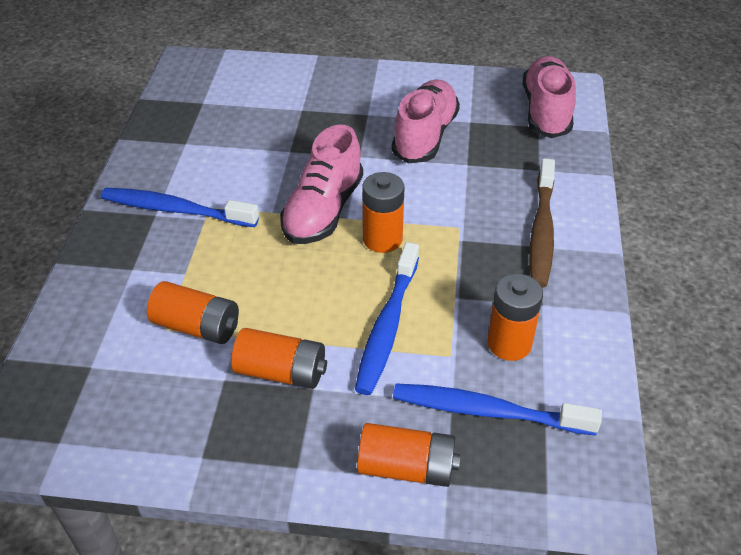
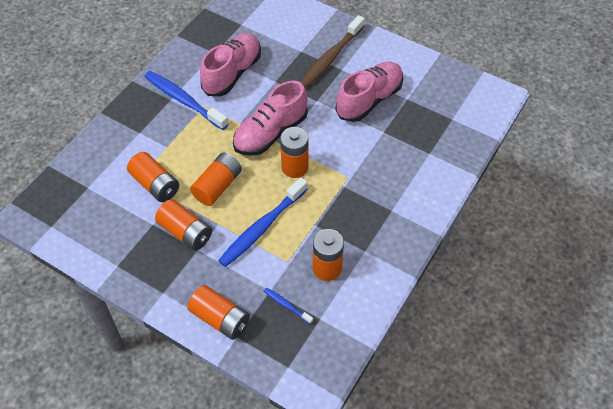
camera: 25 degrees right, 10 degrees up
(291, 297) = (217, 186): none -> orange battery
(489, 411) = (287, 305): blue toothbrush -> blue toothbrush, size x0.46
(542, 230) = (400, 199): brown toothbrush -> brown toothbrush (331, 57)
(546, 111) = (466, 109): pink shoe -> pink shoe (232, 73)

